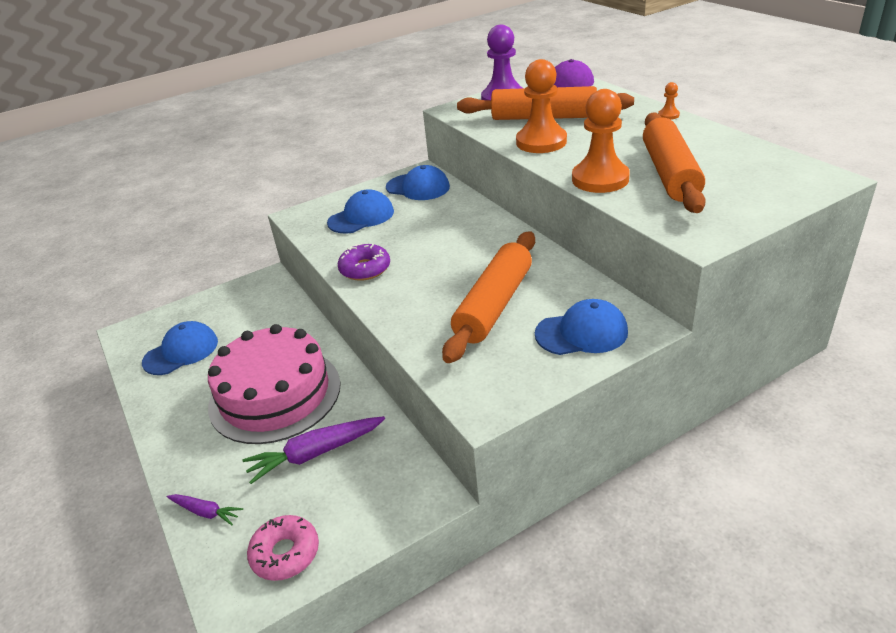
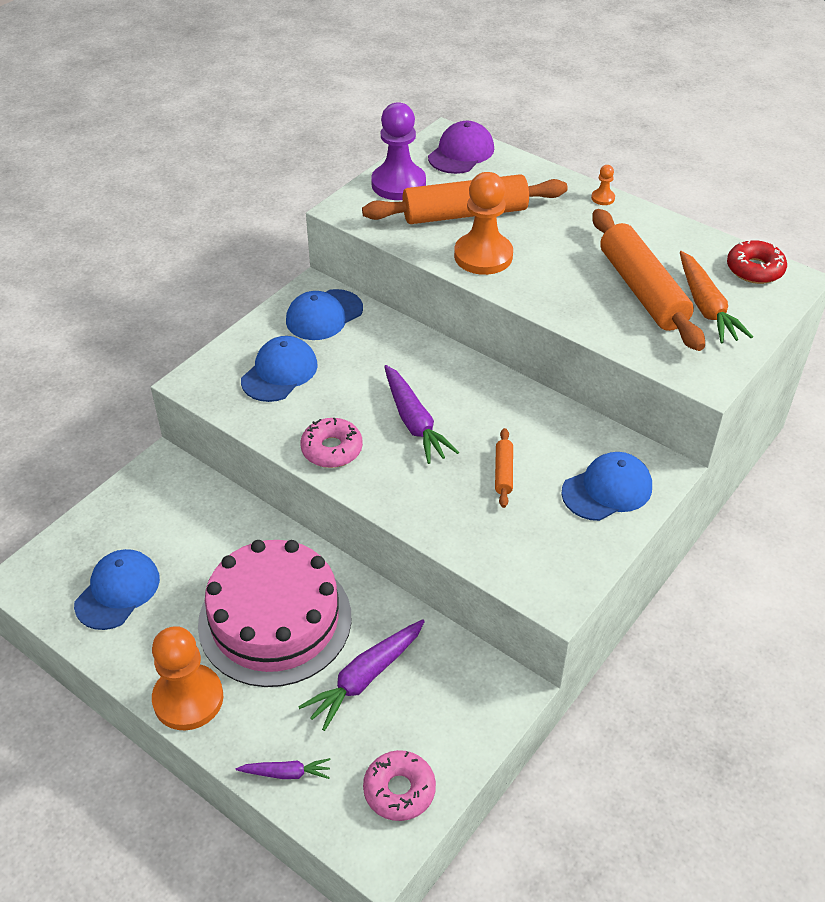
camera: 25 degrees left, 10 degrees up
(365, 269) = (332, 449): purple donut -> pink donut
(418, 187) = (324, 315): blue cap -> blue cap turned 135 degrees clockwise
(441, 260) = (414, 422): none -> purple carrot
(494, 305) = (503, 472): orange rolling pin -> orange rolling pin, size x0.43
(600, 179) = (575, 307): orange pawn -> orange pawn (188, 699)
(727, 189) = (706, 306): none -> orange carrot
(791, 169) = (754, 269): none -> red donut

